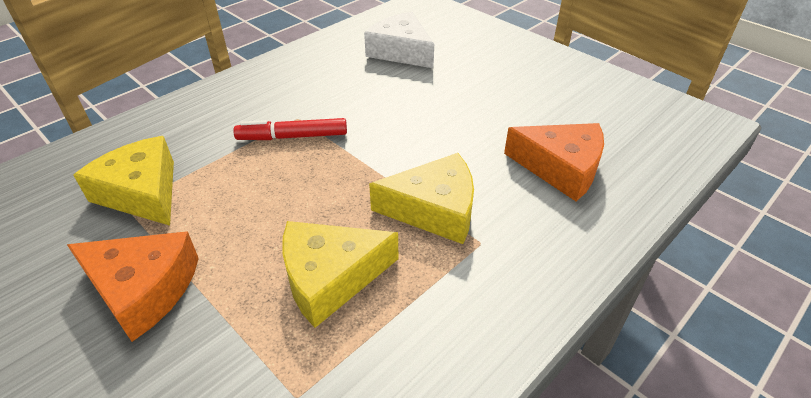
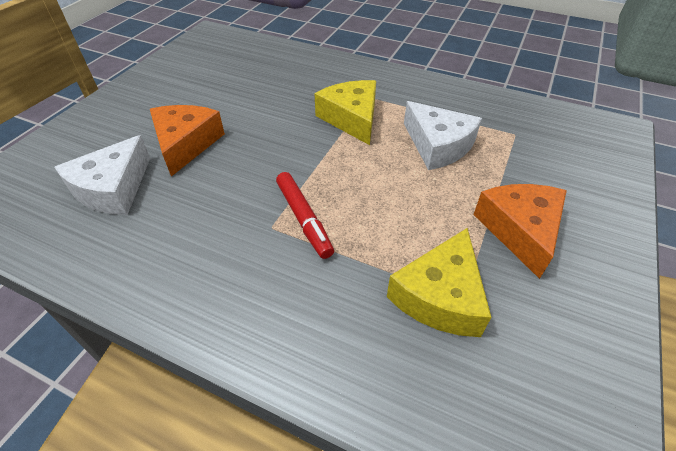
camera: 110 degrees left, 5 degrees up
(330, 277) = (438, 145): yellow cheese -> white cheese
(561, 168) = (282, 78): orange cheese -> orange cheese (186, 144)

